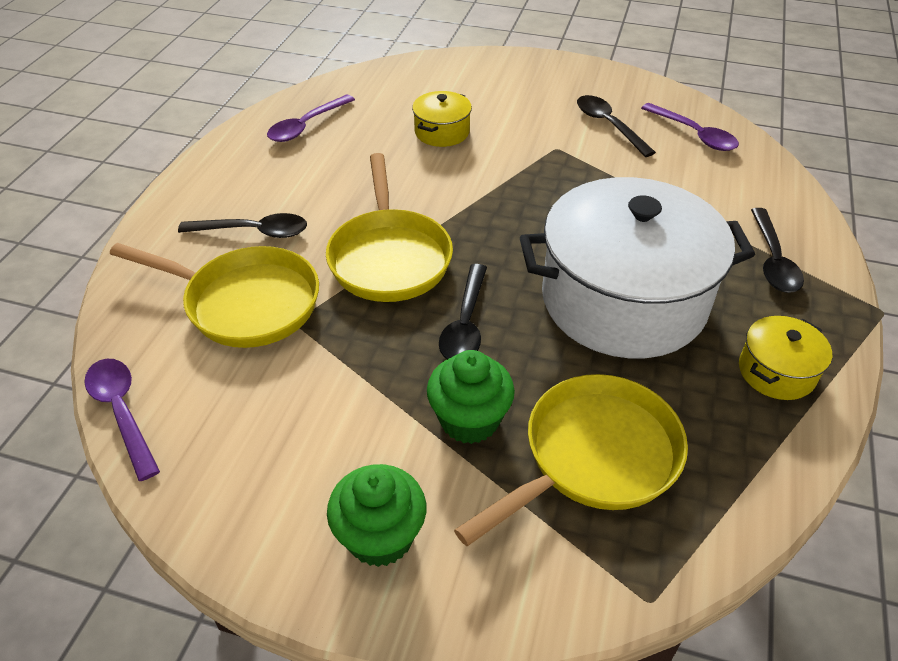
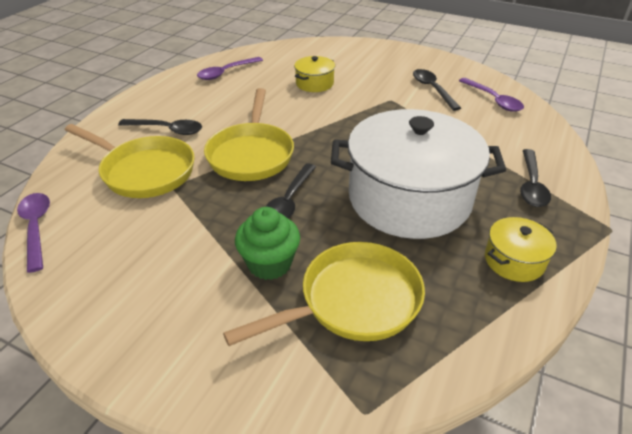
camera: 10 degrees right, 5 degrees down
(380, 536) = (176, 333): green cupcake -> none

